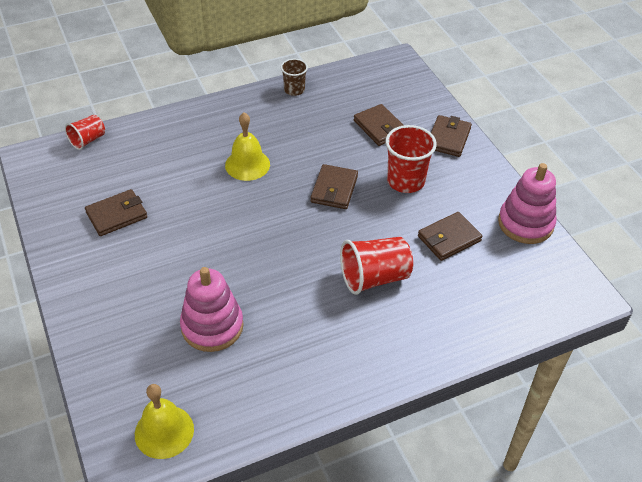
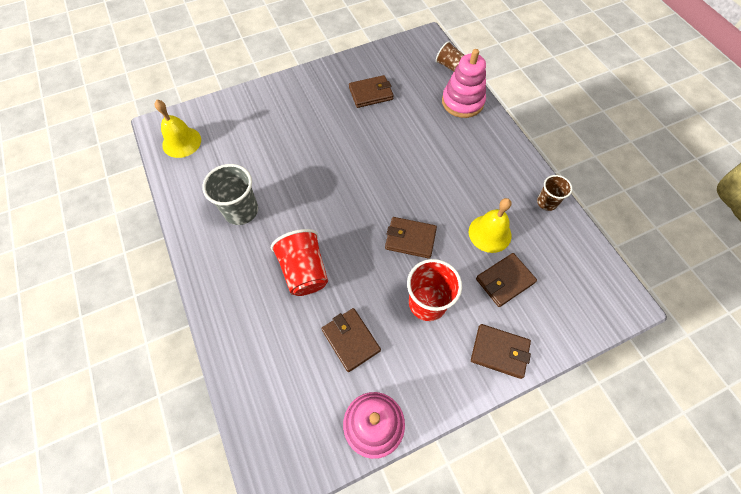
camera: 90 degrees right, 15 degrees up
(88, 140) = (450, 66): red cup -> brown cup
(117, 215) = (371, 94): brown wallet -> brown wallet turned 75 degrees counterclockwise
(212, 326) = (263, 160): pink stacking toy -> pink stacking toy (462, 102)
(247, 164) = (435, 170): yellow bell -> yellow bell (489, 233)
(291, 344) = (241, 211): none -> grey cup

